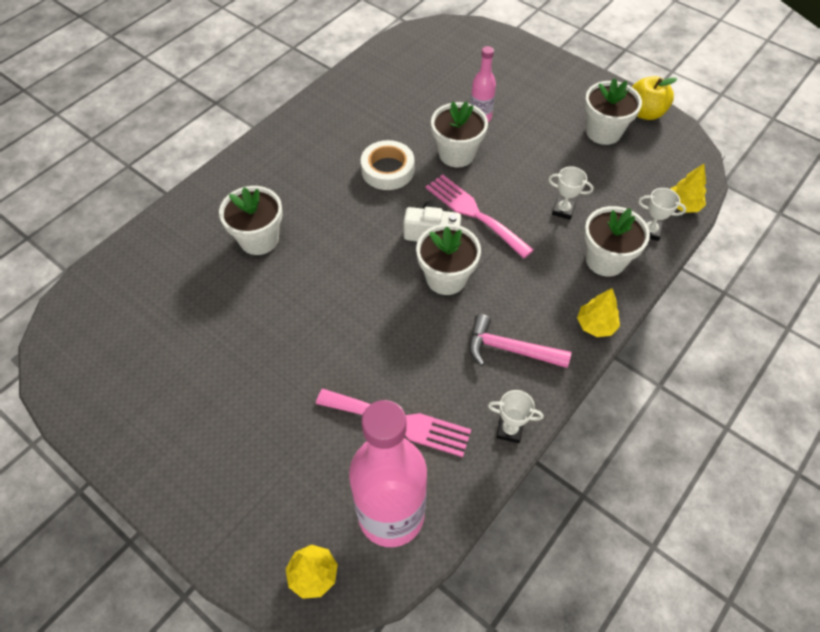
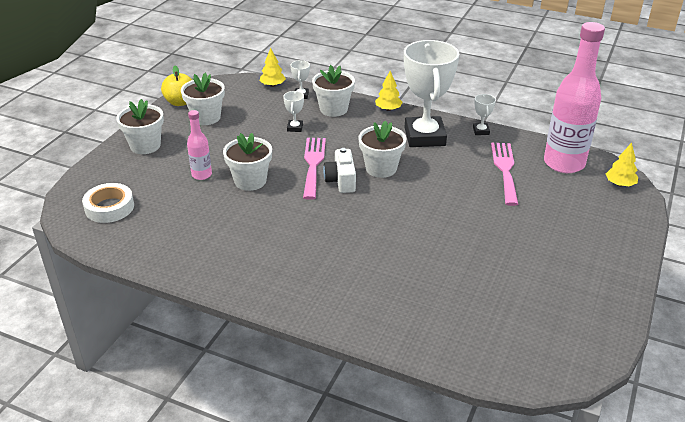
camera: 105 degrees left, 20 degrees down
(259, 239) = (390, 271): white flower pot -> white flower pot (145, 146)
(387, 170) = (281, 214): white tape -> white tape (109, 207)
(474, 213) = (313, 164): pink fork -> pink fork turned 150 degrees clockwise
(510, 349) = (425, 137): pink hammer -> white trophy

